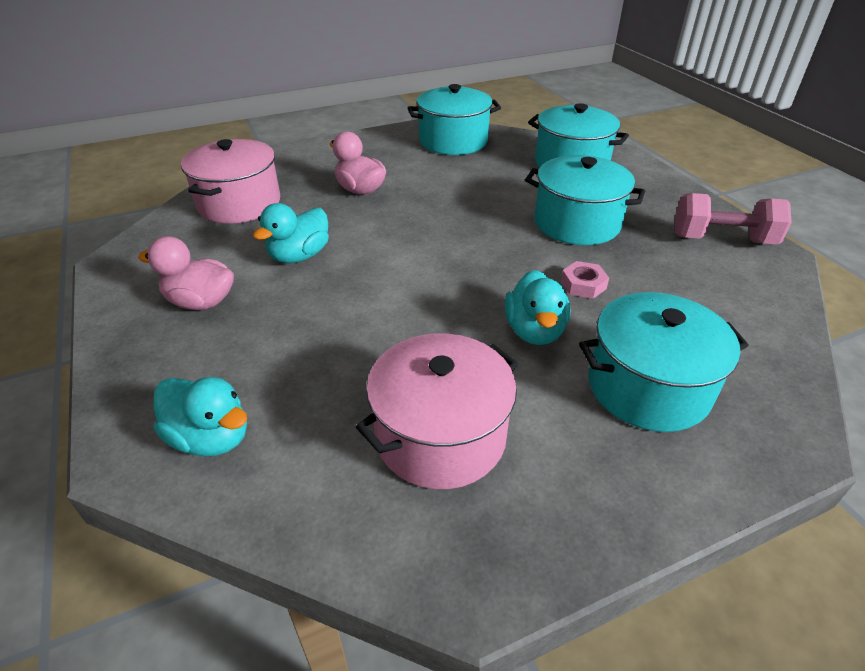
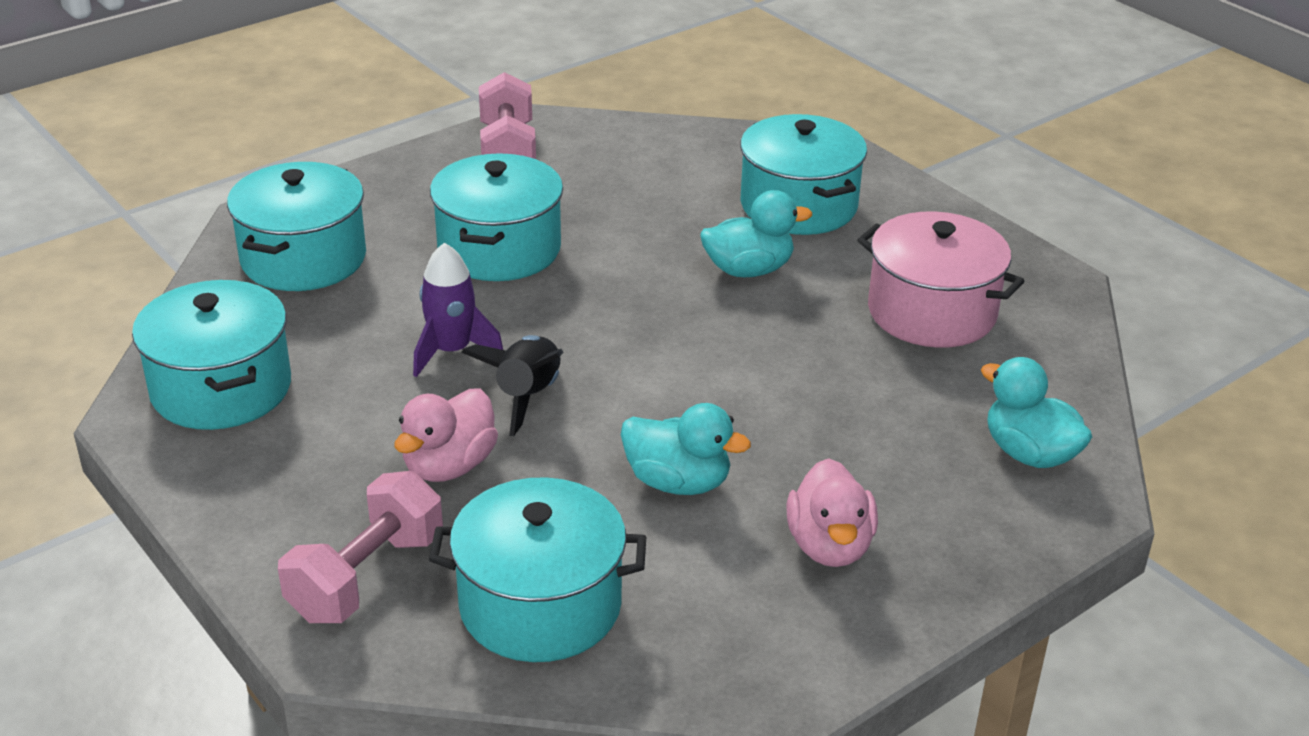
camera: 105 degrees left, 5 degrees down
(211, 438) = (1029, 453): turquoise duck -> turquoise duck turned 60 degrees counterclockwise
(239, 203) = (540, 605): pink pot -> turquoise pot
(294, 166) = (367, 577): none -> pink dumbbell
(408, 217) = (527, 396): none -> black rocket
(463, 198) = (452, 351): none -> purple rocket
(583, 285) = (646, 242): pink nut -> none

